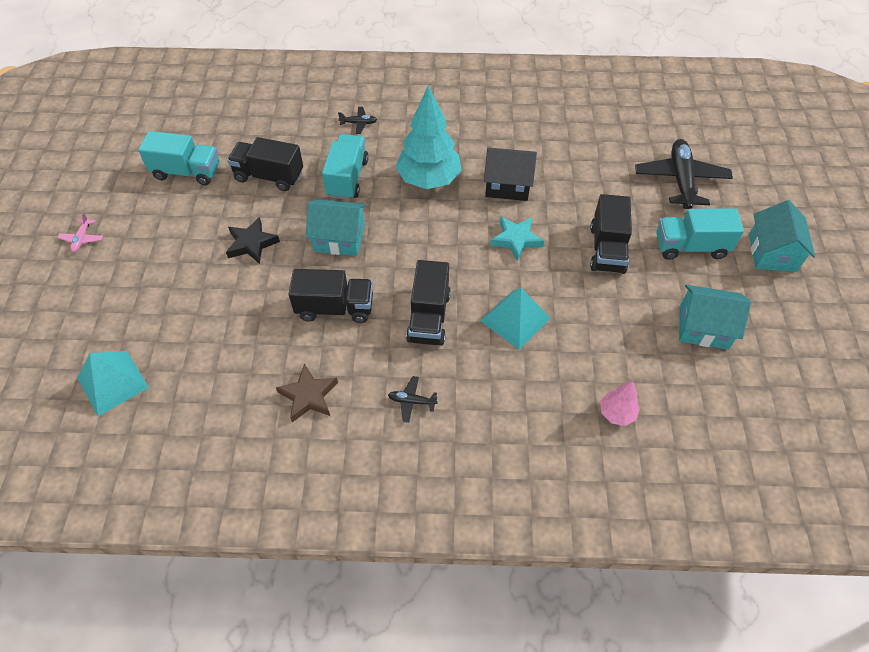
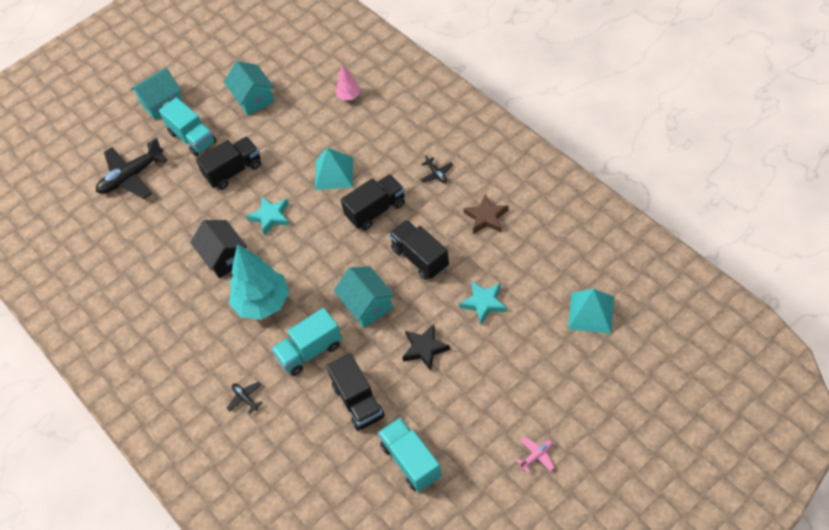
camera: 125 degrees left, 0 degrees up
(232, 314) = (484, 303): none -> turquoise star

